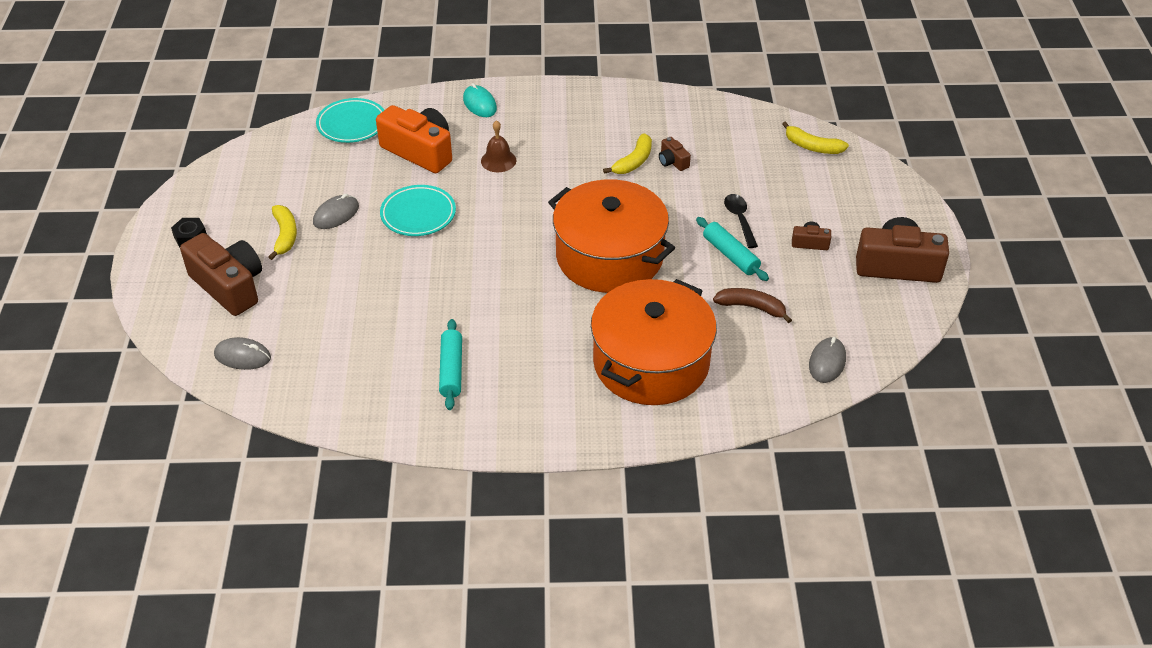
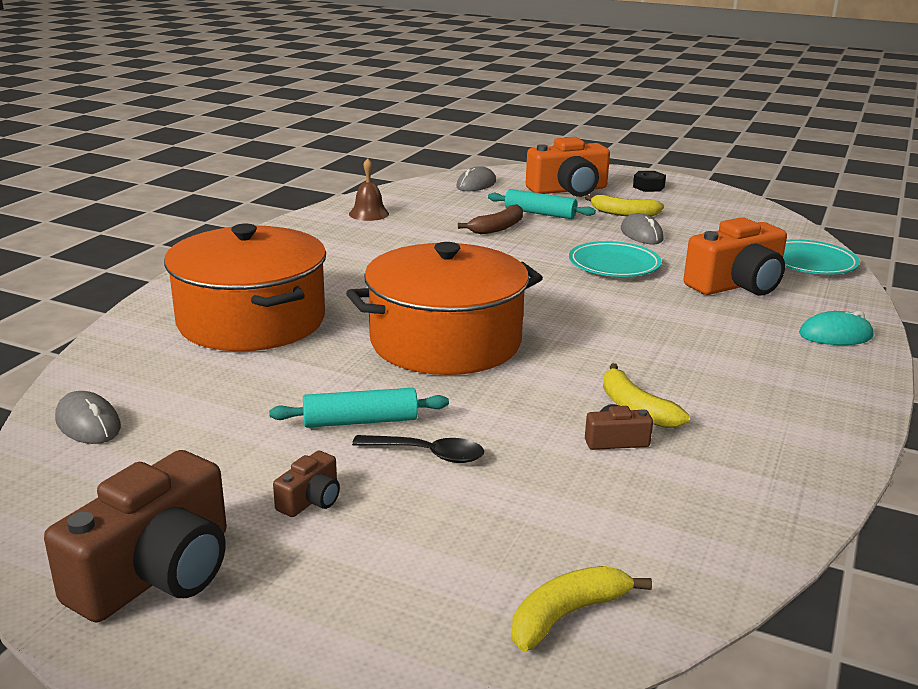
camera: 115 degrees right, 20 degrees down
(229, 286) = (568, 190): brown camera -> orange camera
(451, 370) = (367, 240): turquoise rolling pin -> turquoise rolling pin (540, 213)
(498, 160) = (693, 321): brown bell -> brown bell (369, 214)
(751, 307) = (248, 404): brown banana -> brown banana (498, 228)

